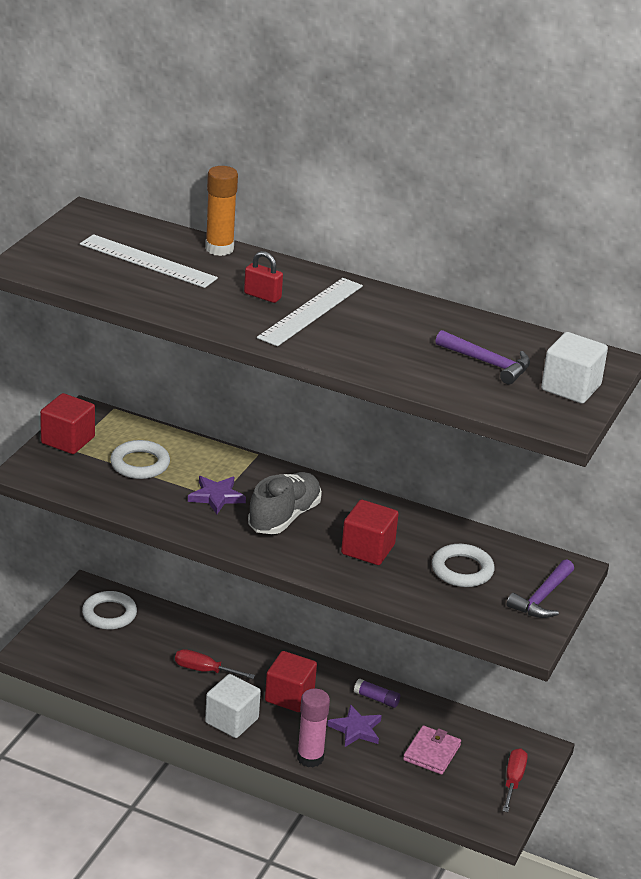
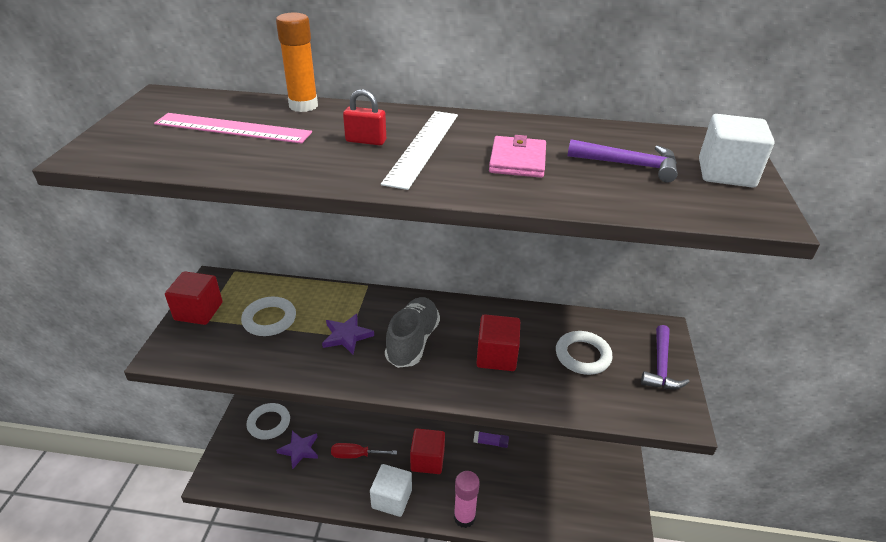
camera: 15 degrees left, 5 degrees up
(148, 261) = (233, 128): white ruler -> pink ruler
(356, 729) = (487, 476): purple star -> purple star (299, 450)
(431, 753) = (550, 481): pink wallet -> pink wallet (517, 160)
(513, 780) = (618, 489): red screwdriver -> none

